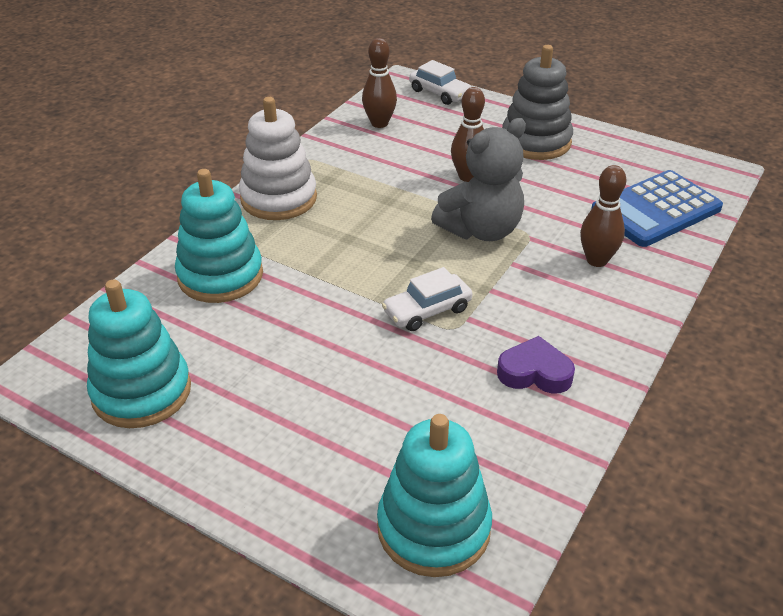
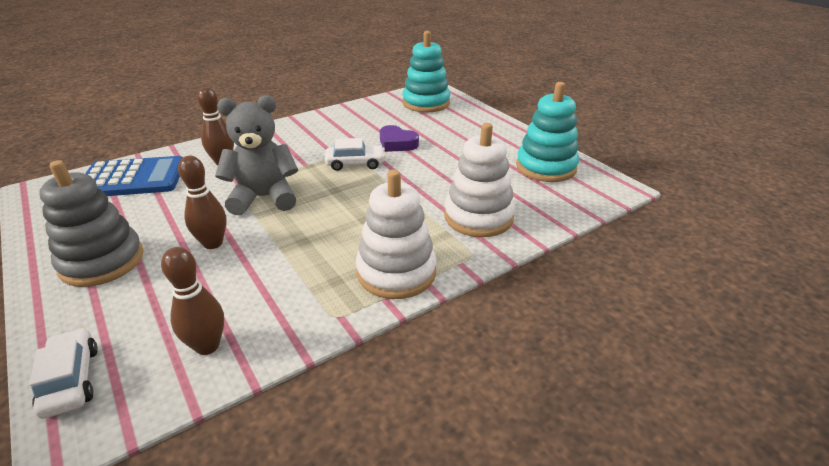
camera: 155 degrees left, 5 degrees down
(220, 276) = (478, 217): turquoise stacking toy -> white stacking toy
(534, 372) = (331, 129): purple heart -> purple heart (397, 143)

